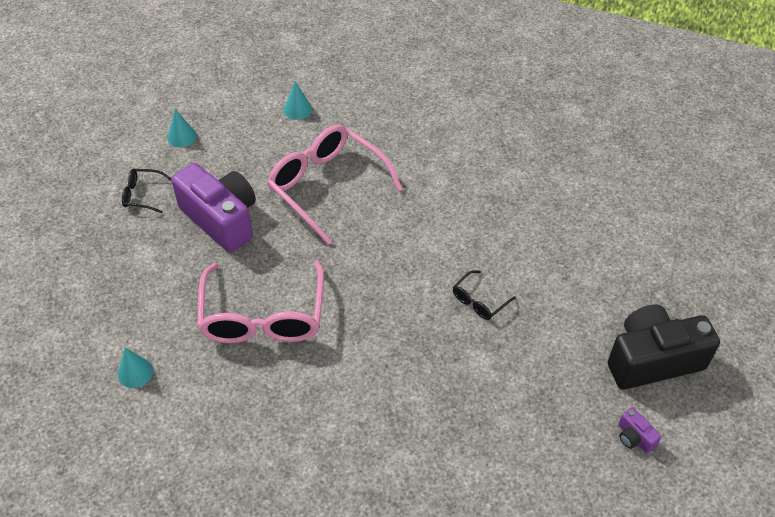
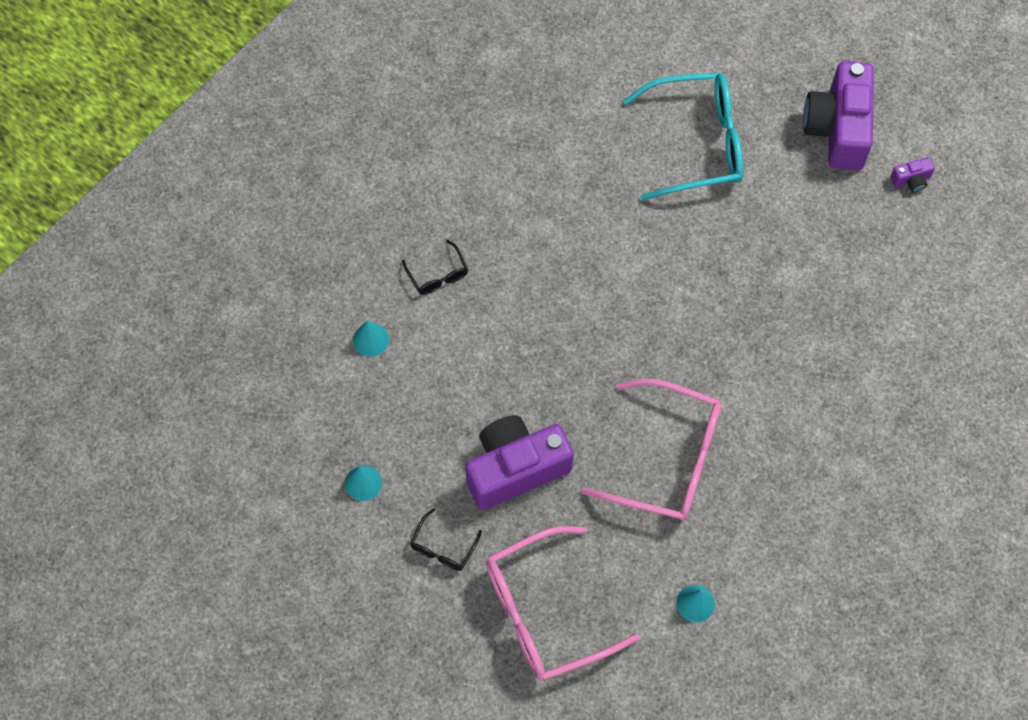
camera: 70 degrees left, 15 degrees up
(326, 186) = (508, 344): pink glasses -> pink glasses (544, 613)
(479, 301) = (720, 249): black glasses -> black glasses (438, 275)
(573, 258) = (697, 143): none -> turquoise glasses
(652, 360) = (837, 129): black camera -> purple camera

